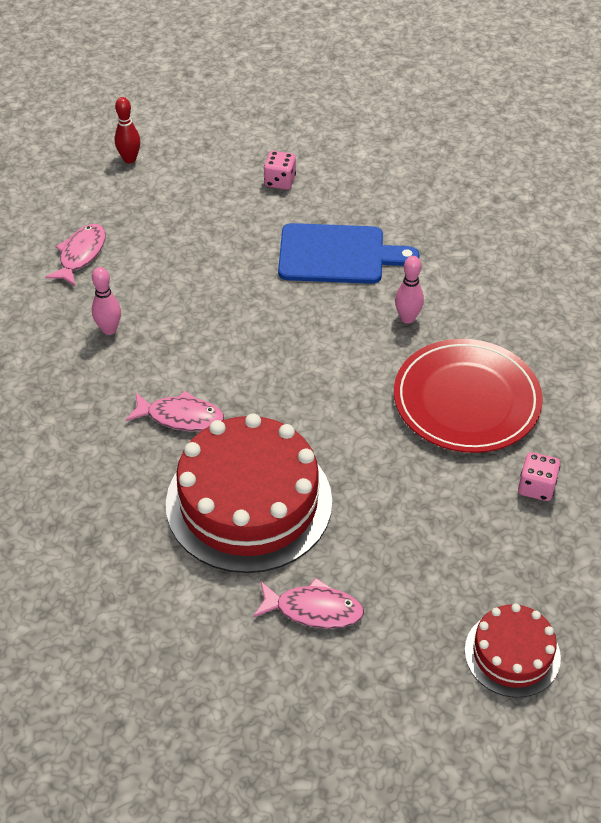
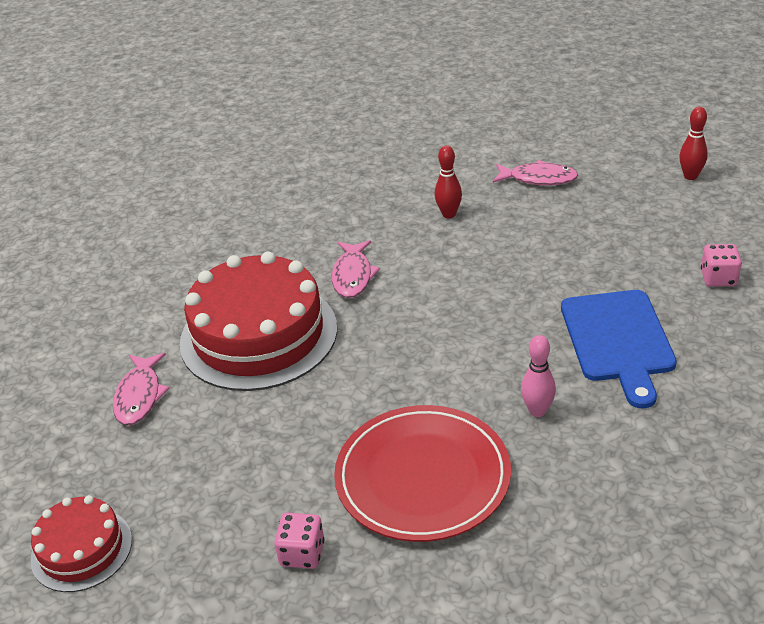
camera: 85 degrees right, 10 degrees down
(109, 329) = (449, 214): pink bowling pin -> red bowling pin

